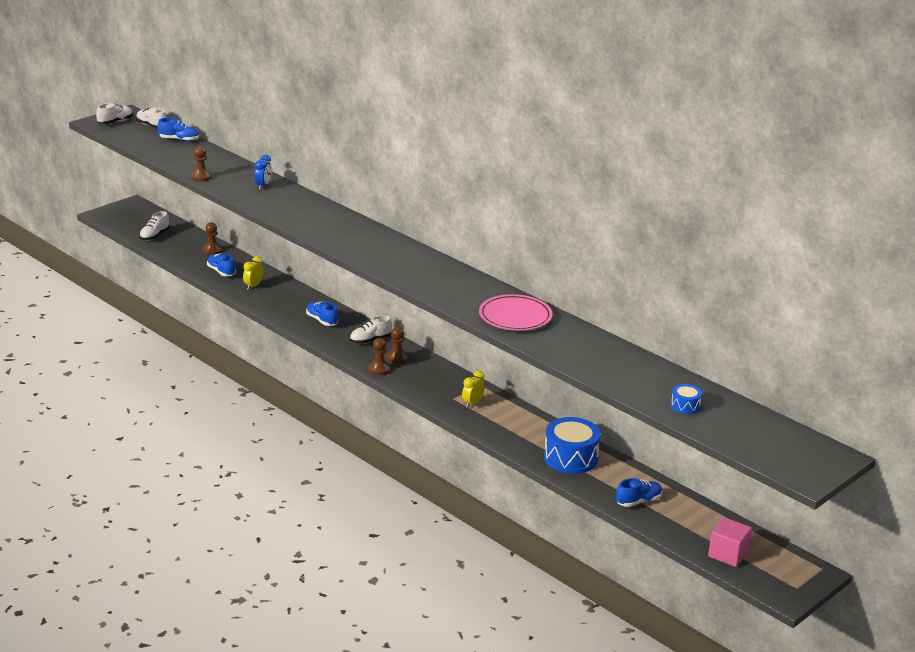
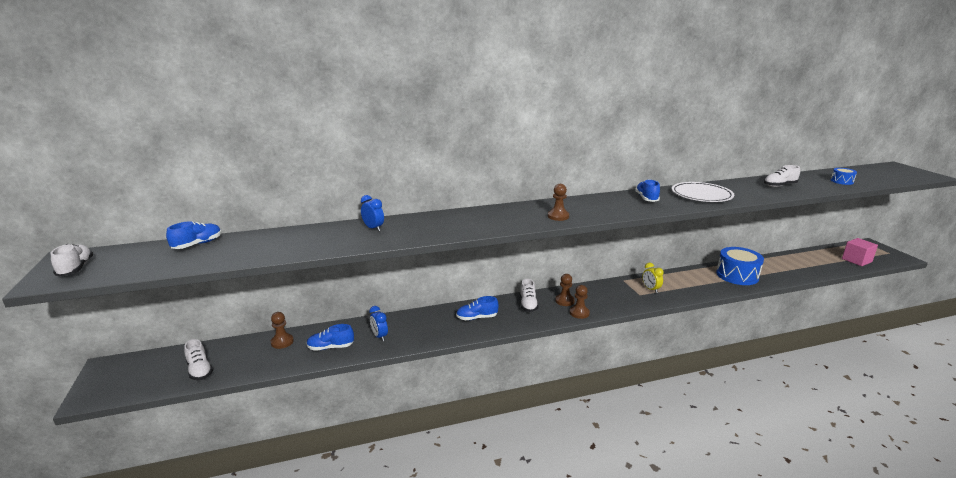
camera: 60 degrees left, 5 degrees down
(151, 126) = (133, 251): white shoe -> white shoe (779, 186)
(201, 177) = (308, 251): brown pawn -> brown pawn (558, 216)
(253, 286) = (379, 336): yellow clock -> blue clock
(515, 316) = (701, 195): pink plate -> white plate
(638, 501) = (795, 269): blue shoe -> blue shoe (646, 198)

